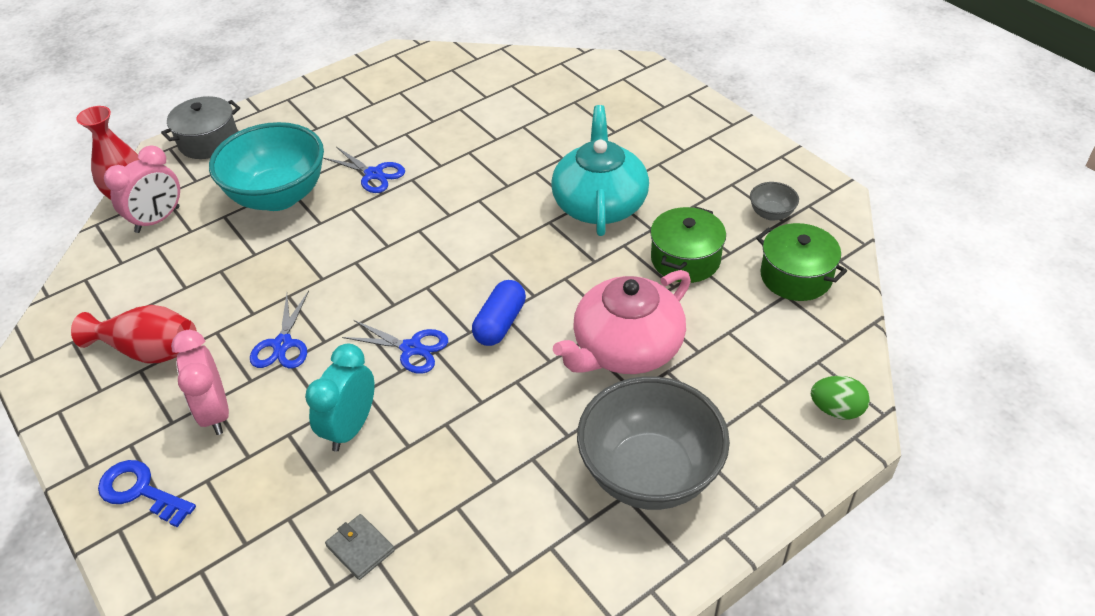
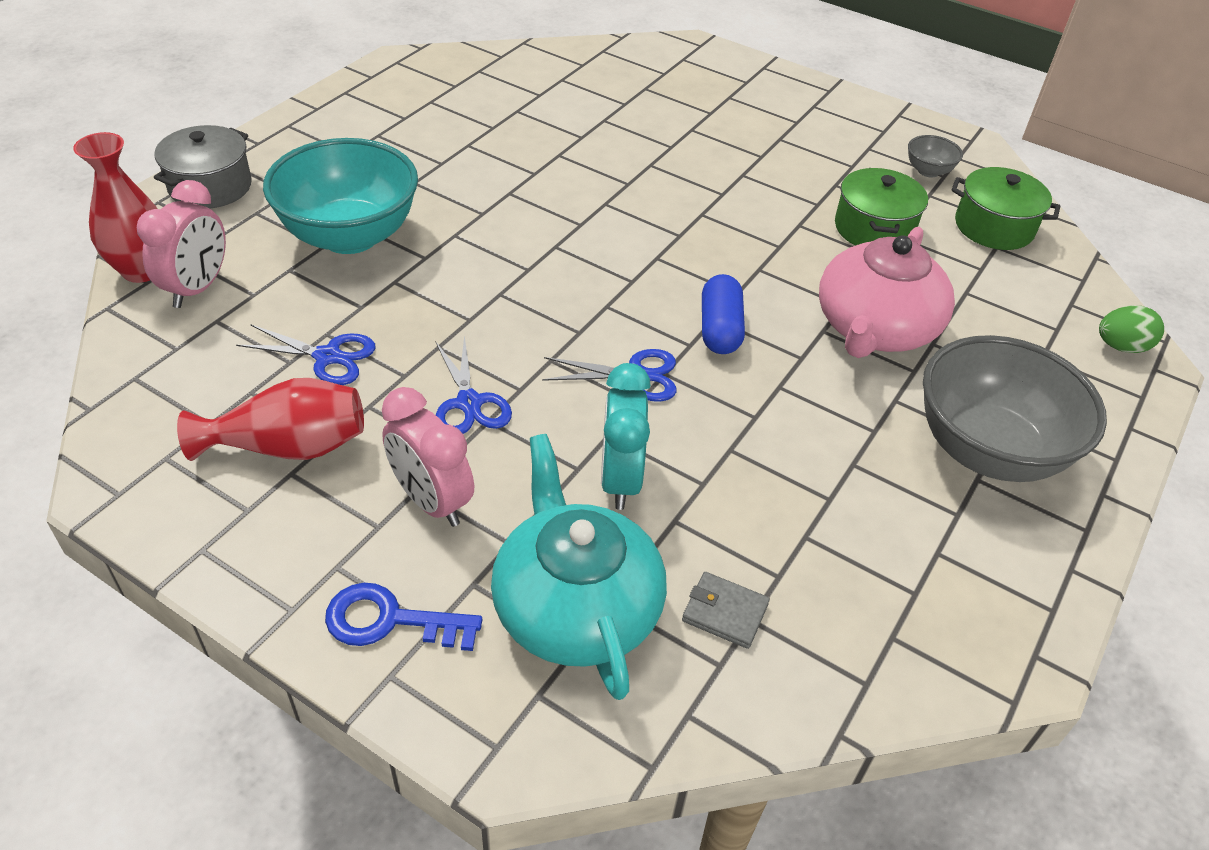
camera: 25 degrees left, 0 degrees up
(374, 174) = (458, 194): blue scissors -> blue scissors (328, 357)
(599, 204) = (745, 187): turquoise teapot -> turquoise teapot (575, 607)

